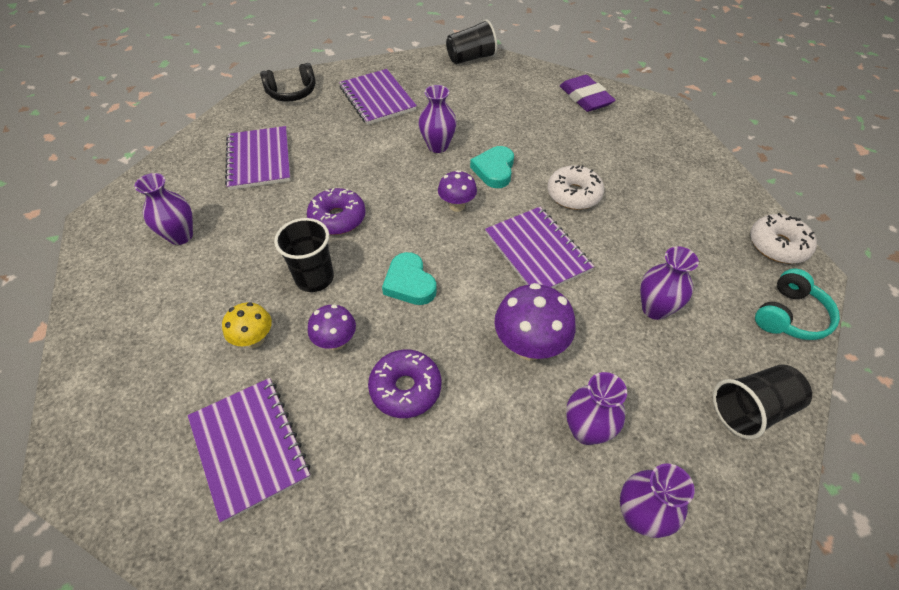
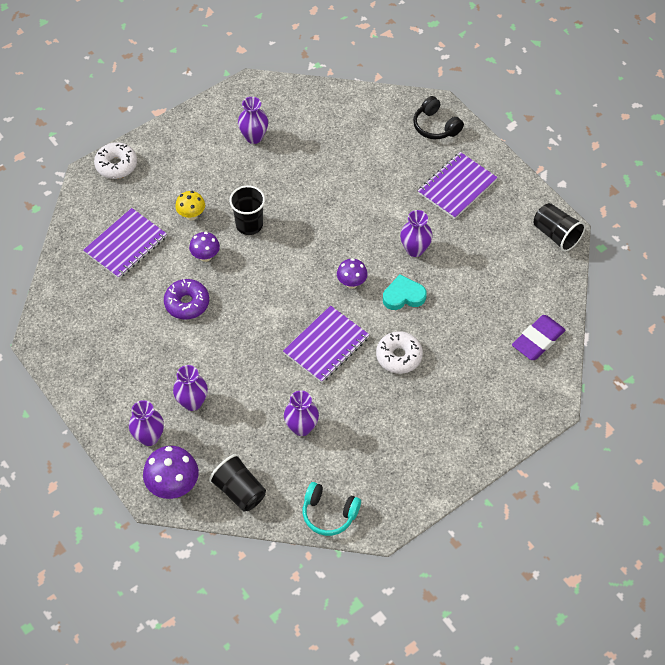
camera: 70 degrees right, 5 degrees up
(259, 159) = (345, 143): purple notebook -> none
(337, 218) = (307, 216): purple donut -> none
(409, 283) = (266, 278): turquoise heart -> none
(529, 347) = (241, 359): purple mushroom -> purple mushroom (173, 486)
(777, 245) = (401, 505): white donut -> white donut (116, 165)

